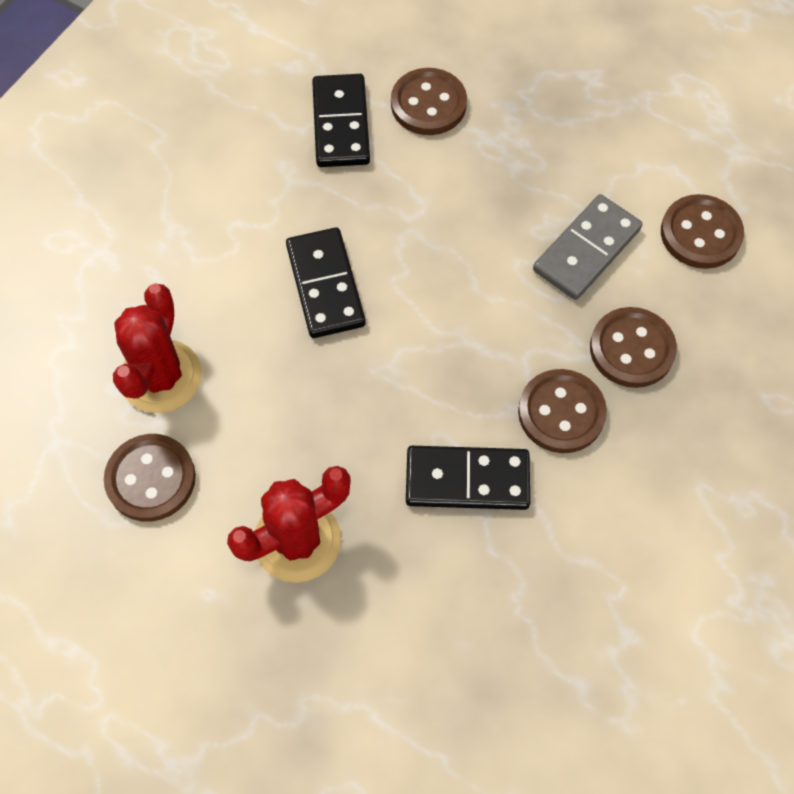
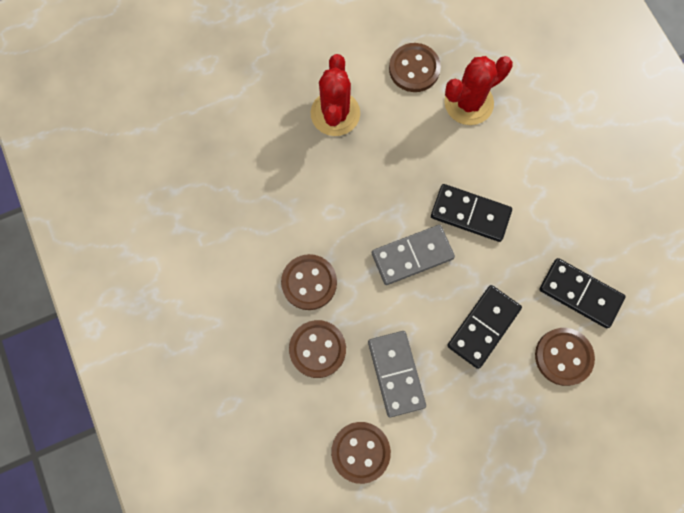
camera: 125 degrees right, 10 degrees up
(161, 377) = (468, 103): red cactus -> red cactus turned 75 degrees counterclockwise
(431, 317) = (412, 256): none -> grey domino
(467, 479) = (308, 210): black domino -> black domino (483, 327)

